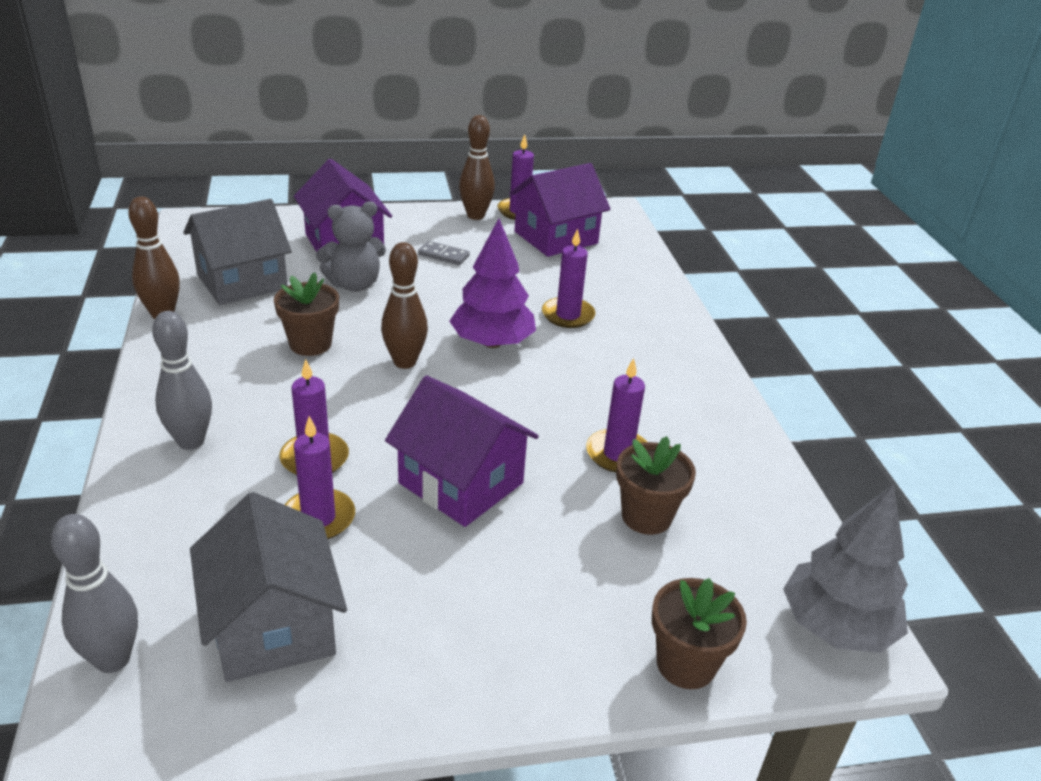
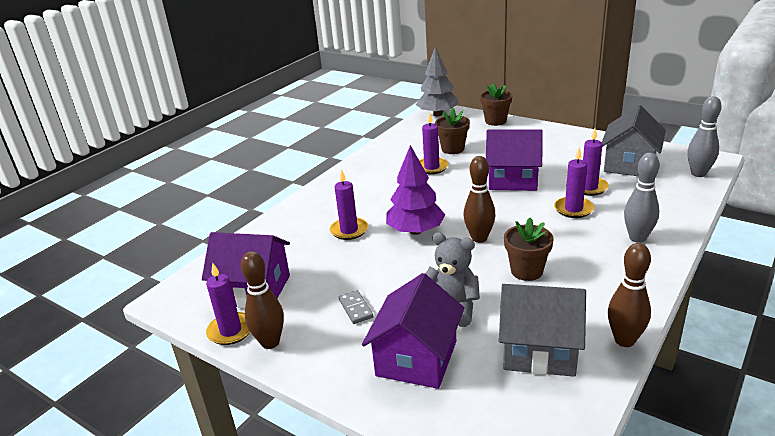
camera: 130 degrees left, 5 degrees down
(461, 483) = (513, 179): purple house -> purple house turned 75 degrees counterclockwise

